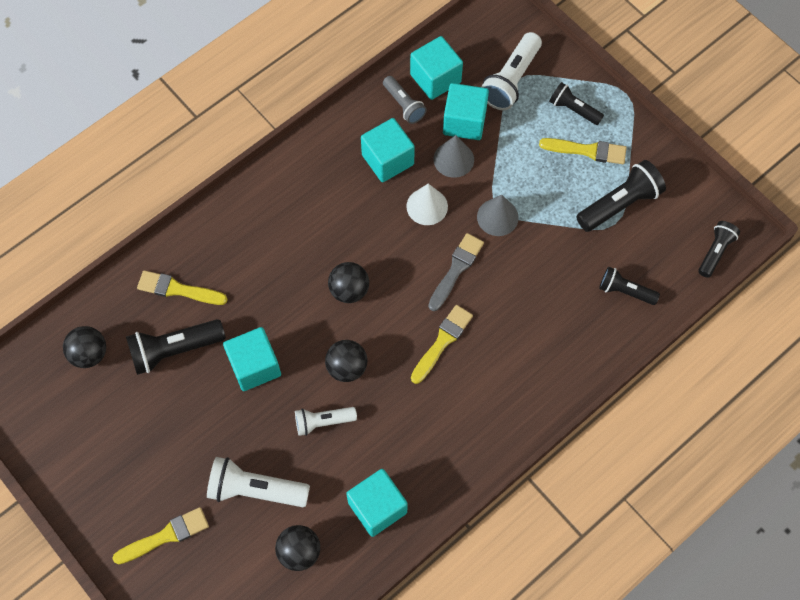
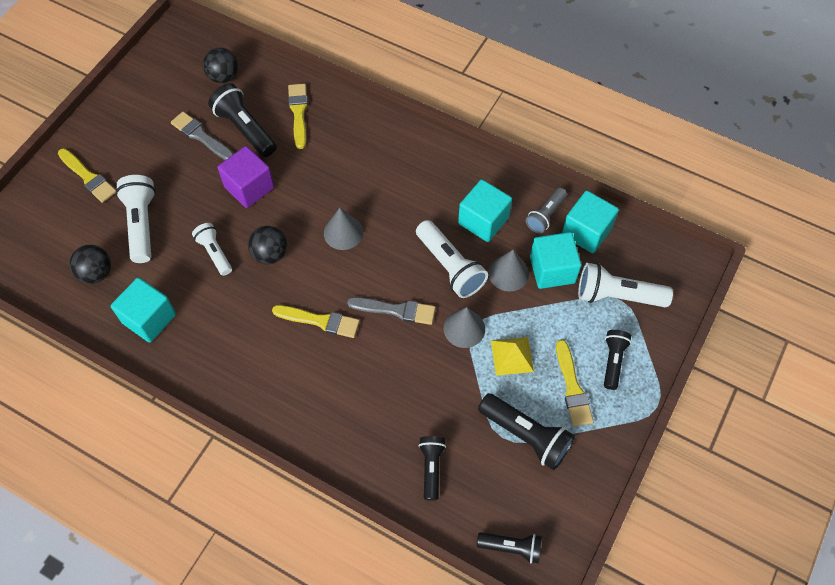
camera: 70 degrees right, 5 degrees down
(163, 399) = (201, 136): none -> grey brush
(254, 366) = (249, 187): turquoise cube -> purple cube
(349, 290) = (343, 232): black ball -> grey cone
(427, 206) = (450, 266): white cone -> white flashlight
(539, 187) = (512, 356): none -> yellow pyramid

